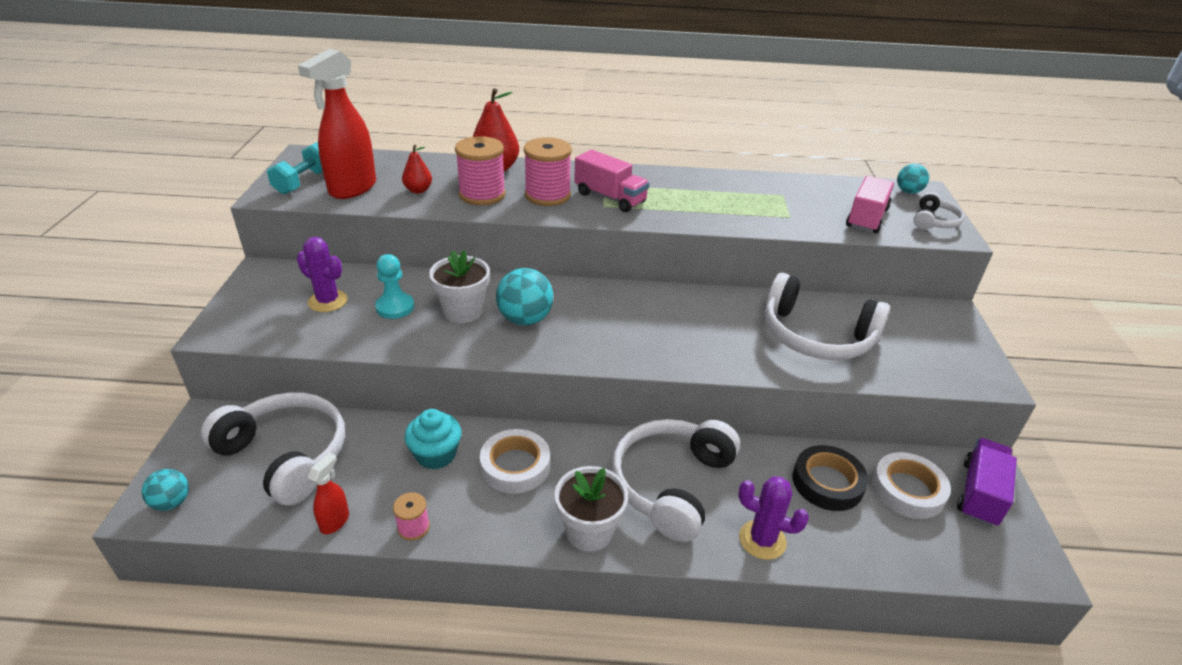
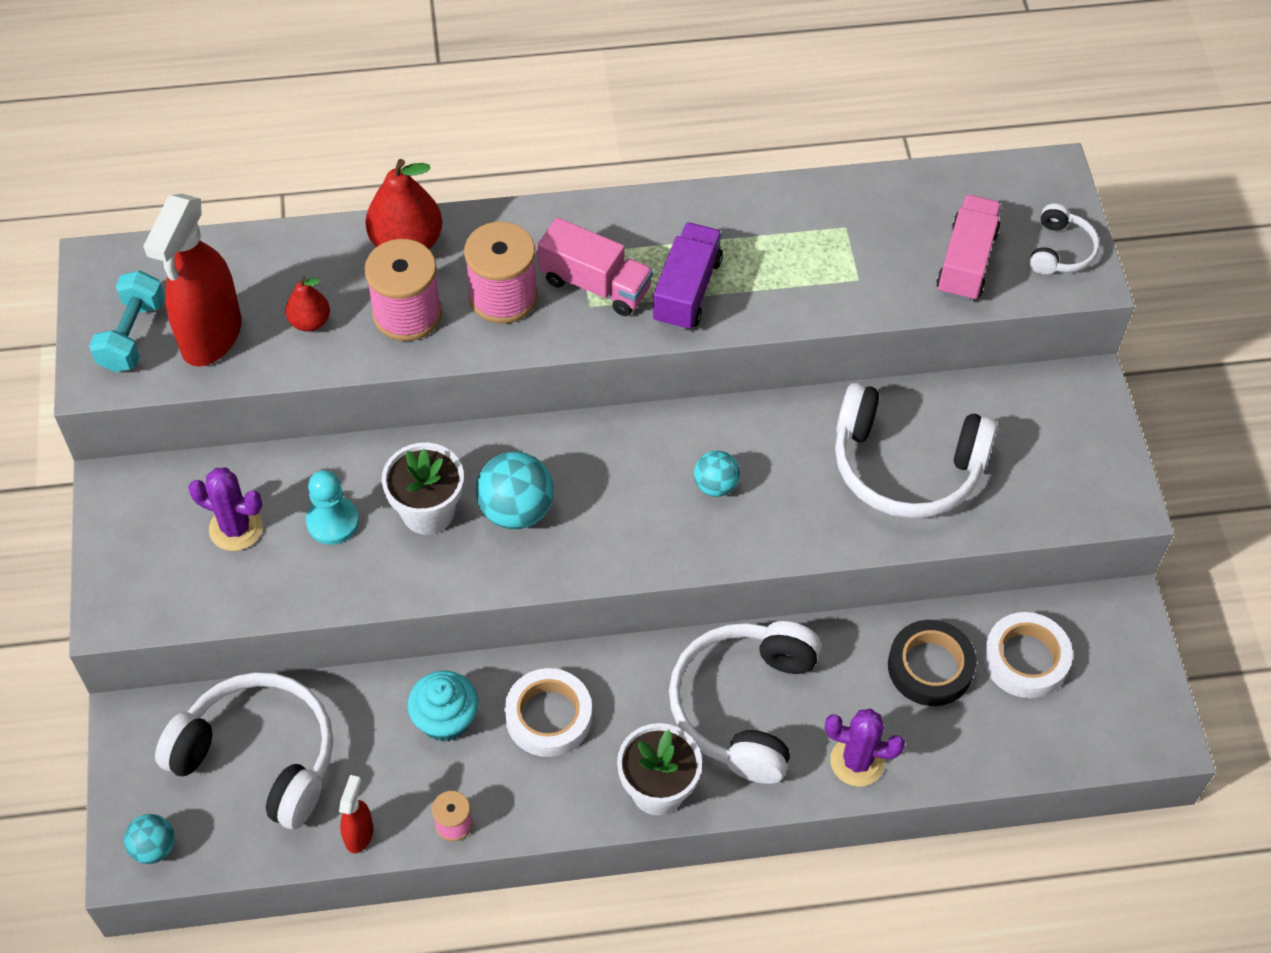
camera: 10 degrees left, 20 degrees up
(908, 192) = (1028, 183): turquoise ball -> turquoise ball (715, 485)
(979, 494) = (1110, 648): purple truck -> purple truck (687, 291)

